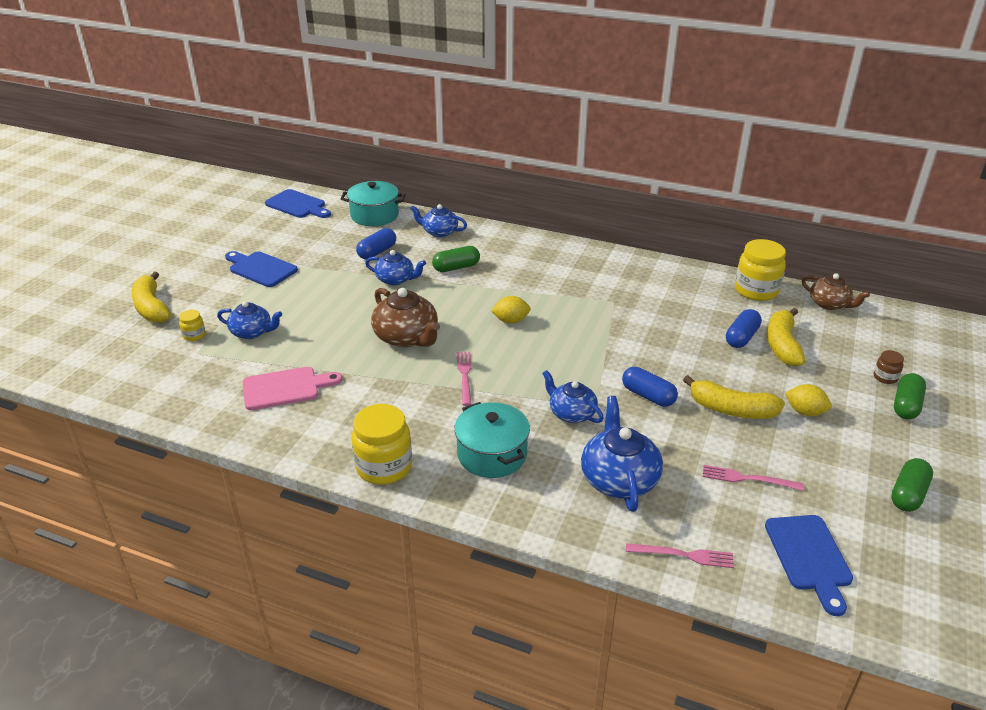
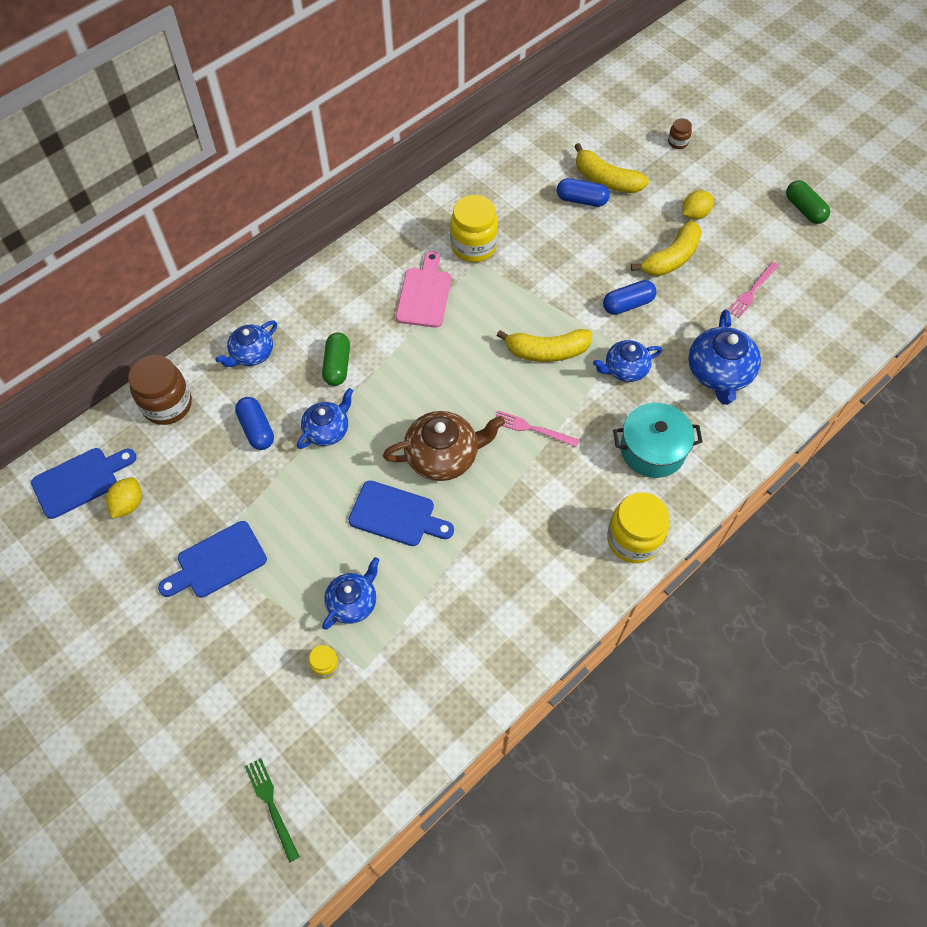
camera: 65 degrees left, 25 degrees up
(77, 344) = (271, 805): none -> green fork
(152, 307) = (235, 705): yellow banana -> yellow banana (547, 351)
(285, 388) = (475, 593): pink cutting board -> pink cutting board (424, 294)
(374, 215) = (167, 405): turquoise pot -> brown jar
(511, 321) = (463, 357): yellow lemon -> yellow lemon (128, 504)
(619, 479) = (719, 373): blue teapot -> blue teapot turned 105 degrees counterclockwise
(683, 555) = (813, 371): pink fork -> none
(741, 337) = (581, 200): blue capsule -> blue capsule turned 45 degrees counterclockwise
(756, 291) = (520, 152): yellow jar -> yellow jar (473, 246)
(809, 557) = (840, 299): blue cutting board -> blue cutting board (396, 515)
(829, 304) = (567, 117): brown teapot -> none
(906, 405) = (715, 151): green capsule -> none

